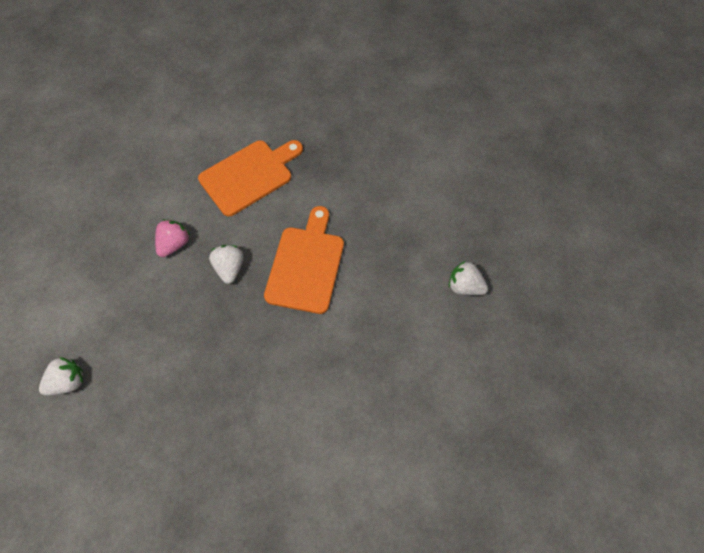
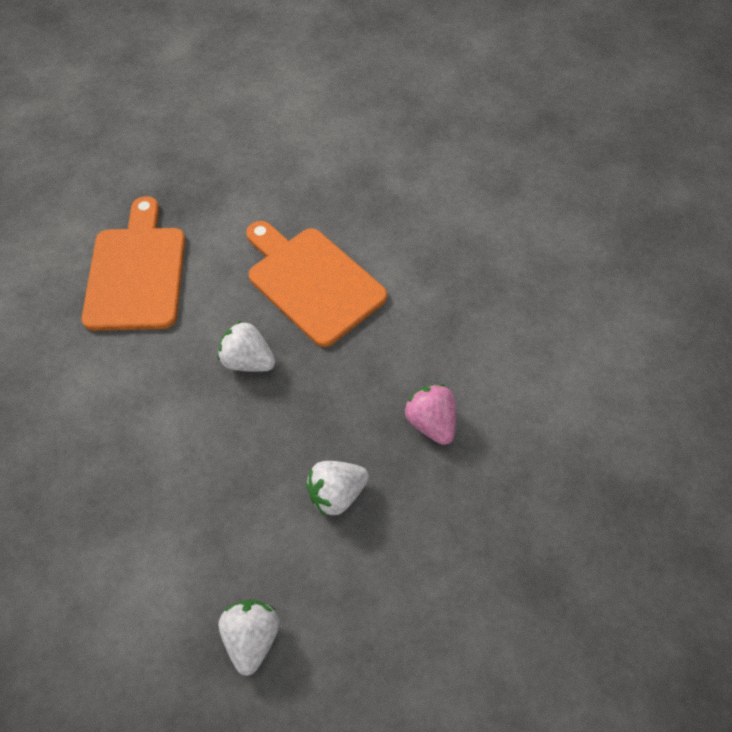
camera: 55 degrees left, 5 degrees down
(174, 244) = (157, 404): pink strawberry -> pink strawberry (431, 422)
(464, 286) = (456, 162): white strawberry -> white strawberry (336, 494)

